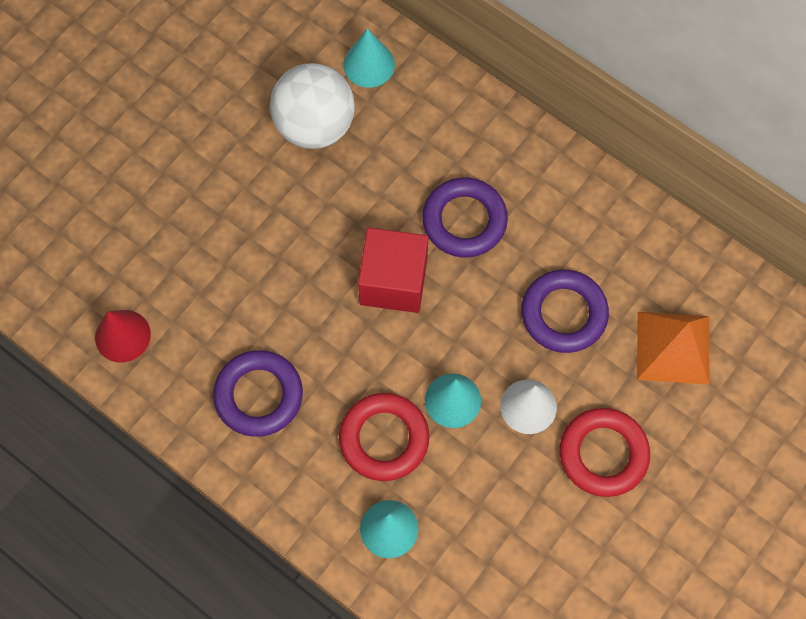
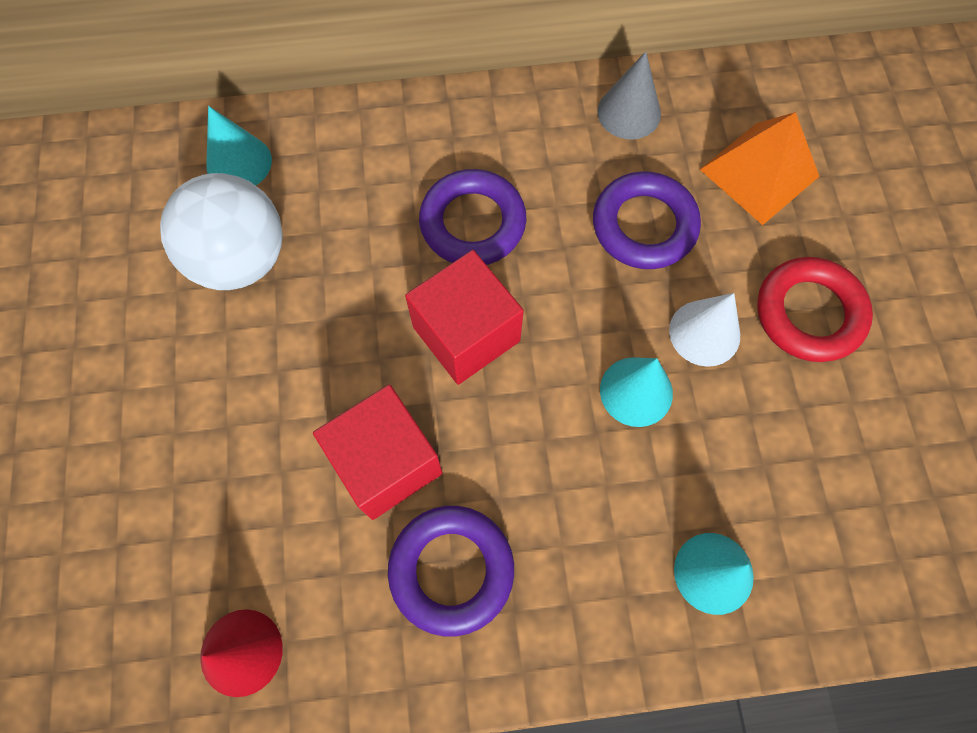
camera: 45 degrees left, 0 degrees up
(281, 310) = (386, 463): none -> red cube
(384, 439) = (615, 490): red ring -> none
(634, 237) = (629, 112): none -> grey cone

